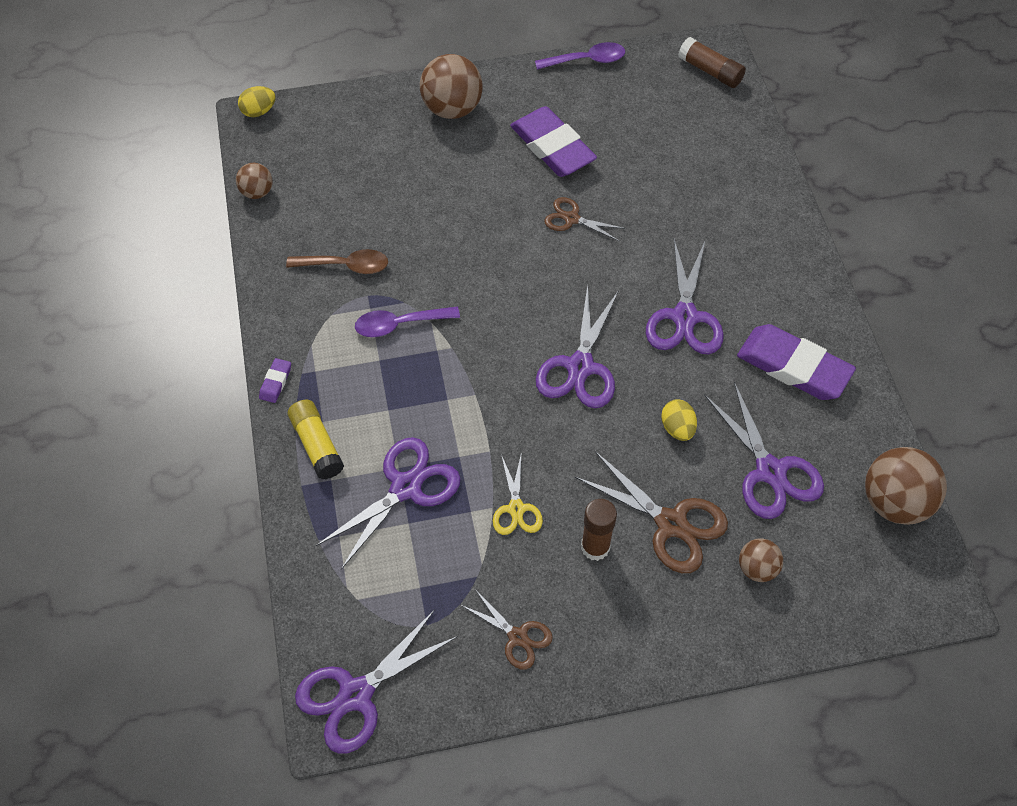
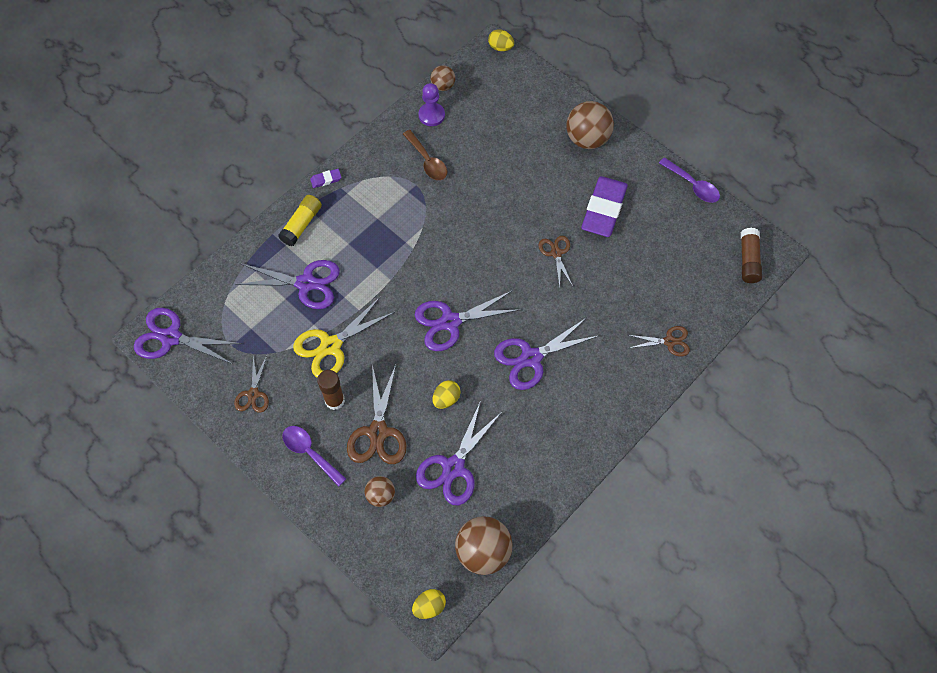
camera: 55 degrees right, 5 degrees up
(286, 226) = (431, 115): none -> purple pawn
(399, 324) = (408, 213): purple spoon -> purple spoon (310, 453)
(516, 509) = (331, 346): yellow scissors -> yellow scissors, size x1.70
(755, 187) = (669, 341): none -> brown scissors
(793, 366) = (542, 440): purple eraser -> none
(930, 597) = (429, 606): none -> yellow egg

